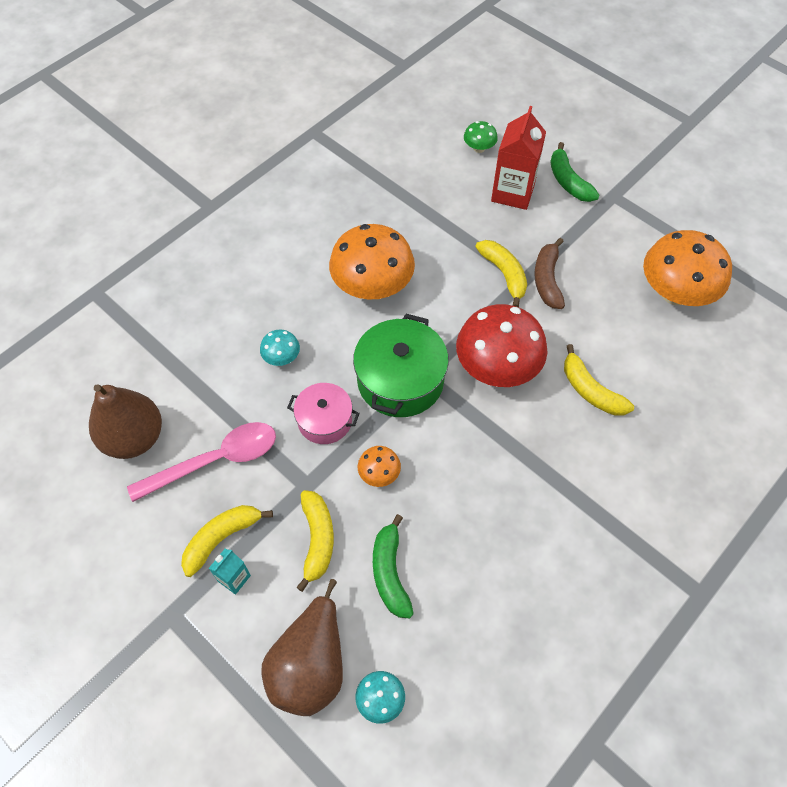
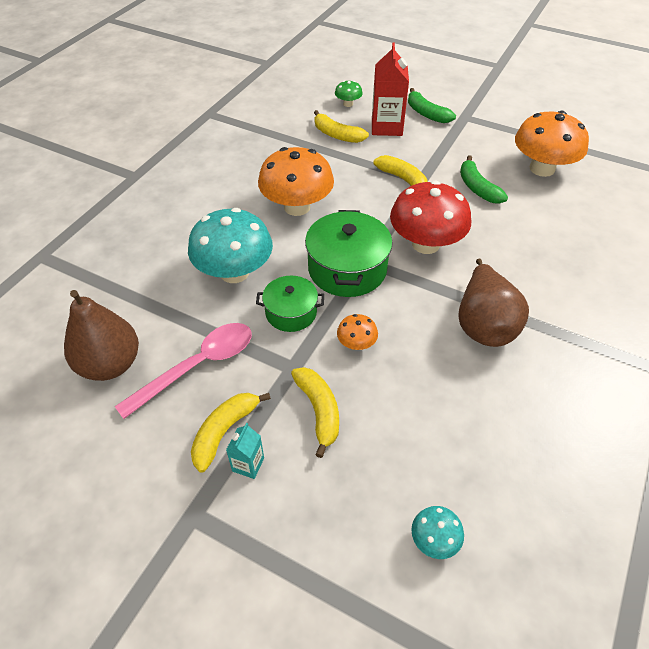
camera: 15 degrees left, 10 degrees down
(281, 357) = (234, 272): turquoise mushroom -> turquoise mushroom, size x2.21
(310, 665) = (353, 526): brown pear -> brown pear (484, 324)
(325, 420) = (291, 312): pink pot -> green pot
(390, 573) = (398, 423): green banana -> green banana (477, 188)
(547, 280) = (439, 177): brown banana -> none
(590, 390) = (509, 245): yellow banana -> yellow banana (337, 135)

